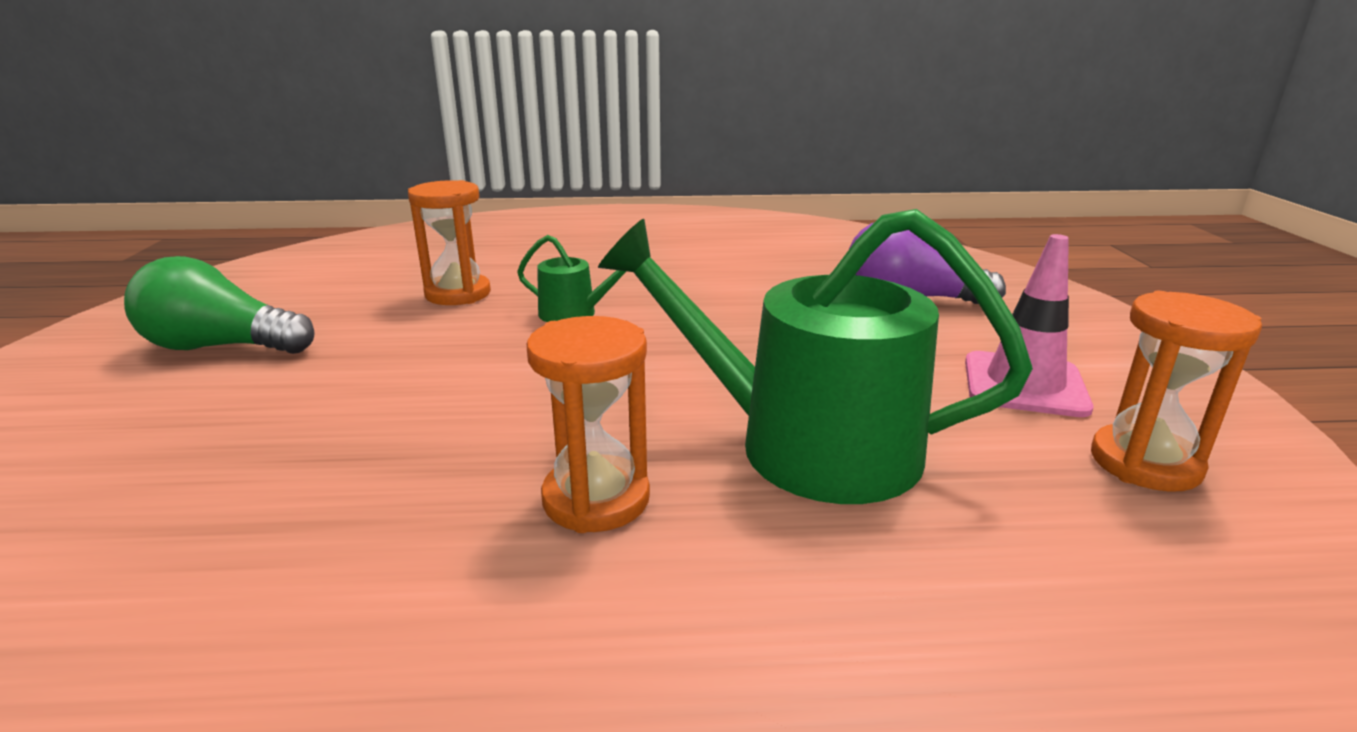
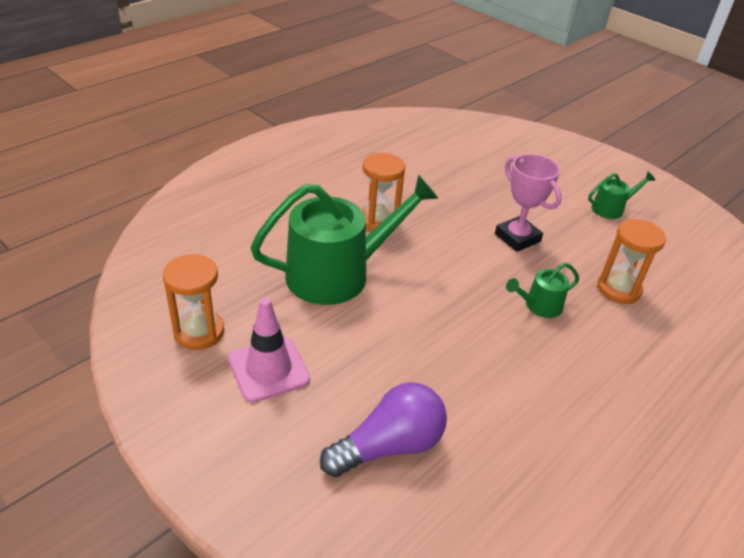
camera: 135 degrees right, 15 degrees up
(221, 347) = (611, 208): green light bulb -> green watering can
(433, 372) = (517, 238): none -> pink trophy

